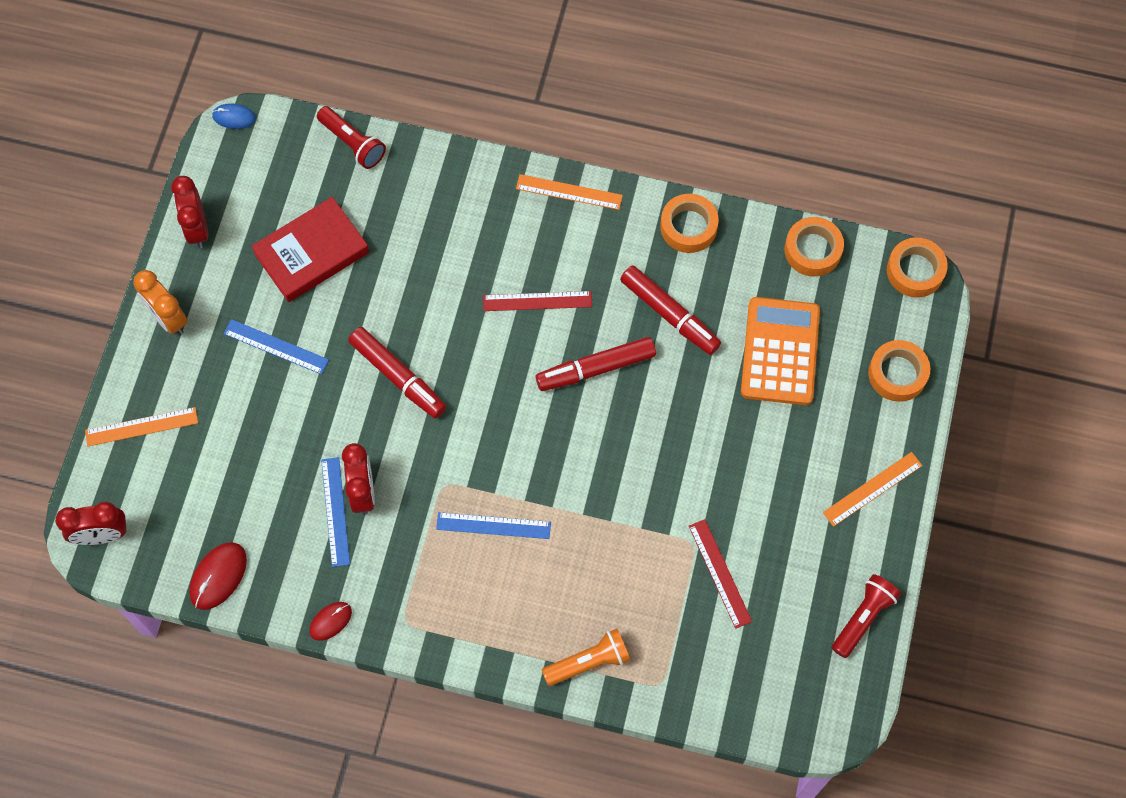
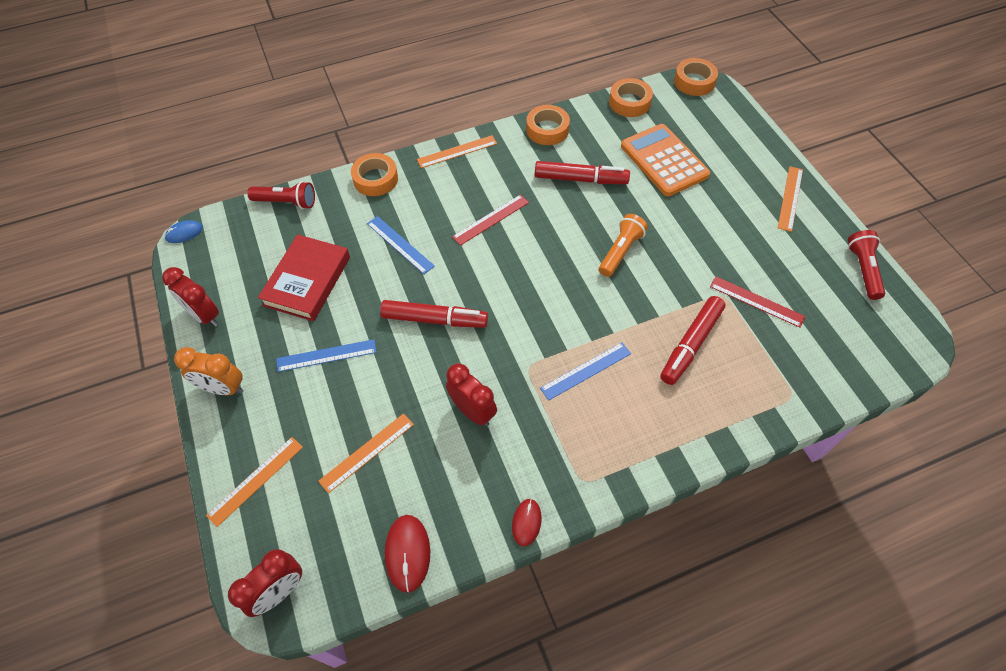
camera: 35 degrees left, 10 degrees down
(247, 466) = (367, 452): none -> orange ruler
(335, 511) = (463, 438): blue ruler -> blue ruler (400, 244)
(589, 662) = (733, 415): orange flashlight -> orange flashlight (620, 251)
(596, 368) = (564, 234): red marker -> red marker (691, 344)
(897, 374) = (739, 134): orange tape -> orange tape (375, 179)

